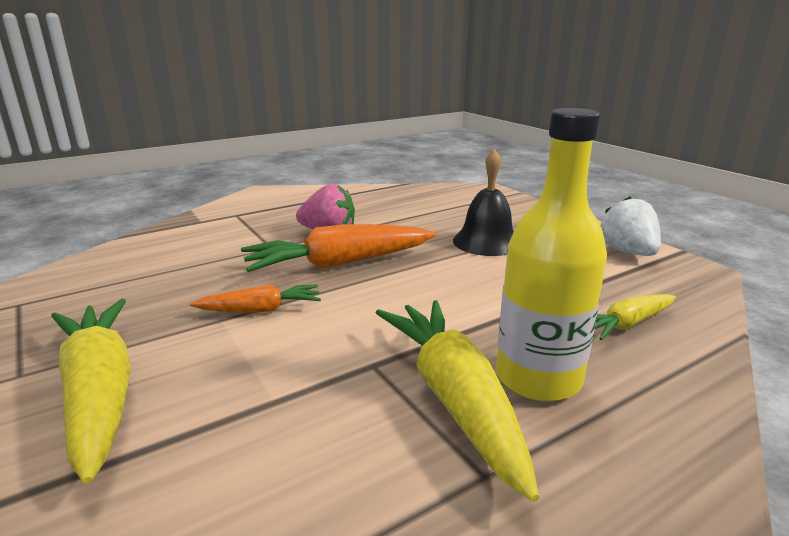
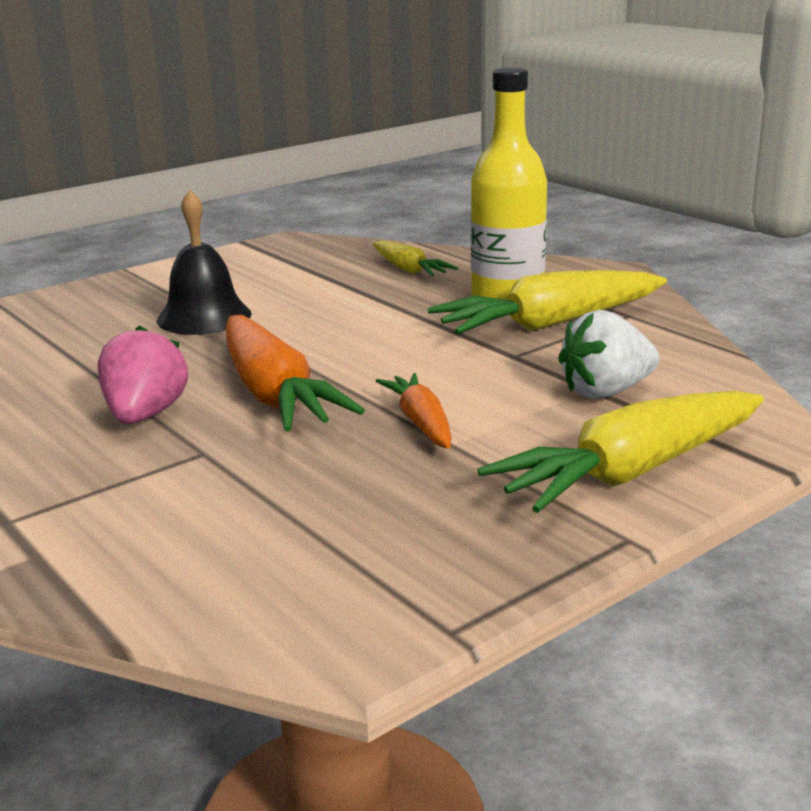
camera: 95 degrees left, 0 degrees up
(627, 252) = (245, 259): white strawberry -> white strawberry (605, 392)

